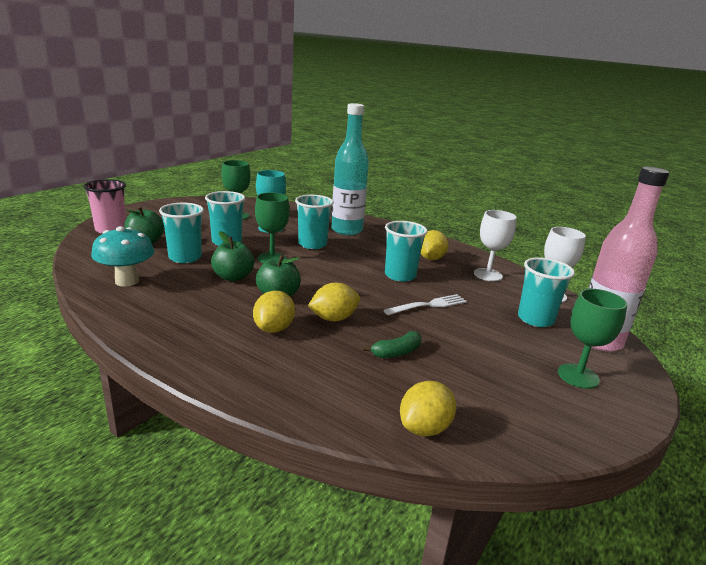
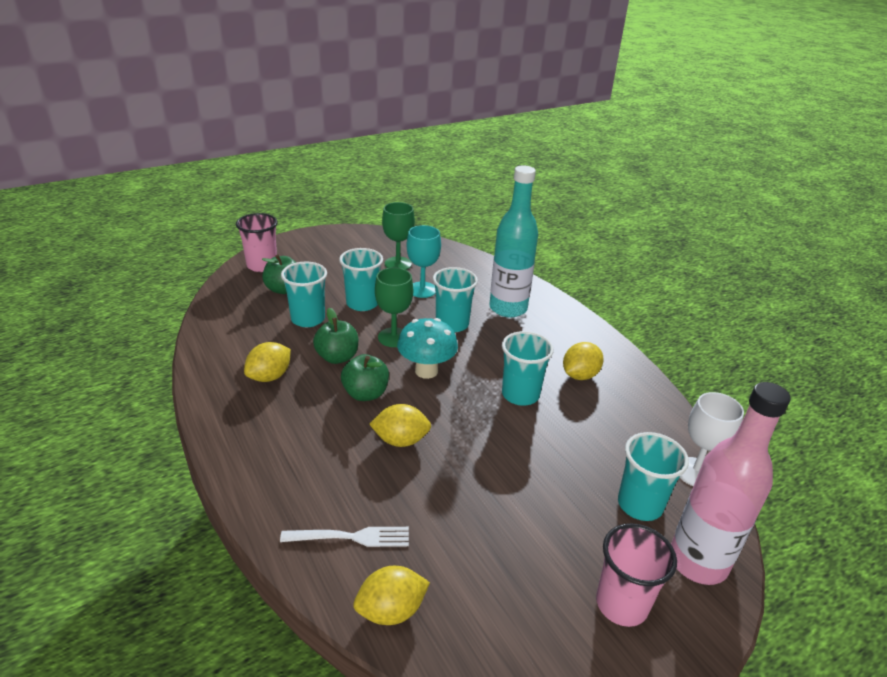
camera: 25 degrees right, 10 degrees up
(127, 281) = (237, 341): turquoise mushroom -> turquoise mushroom (426, 371)
(274, 328) = (332, 438): yellow lemon -> yellow lemon (270, 376)
(396, 352) = (433, 505): green banana -> none
(428, 305) = (520, 448): white fork -> white fork (351, 537)
(488, 275) = (635, 418): white goblet -> none
(578, 376) = (621, 604): green goblet -> pink cup

